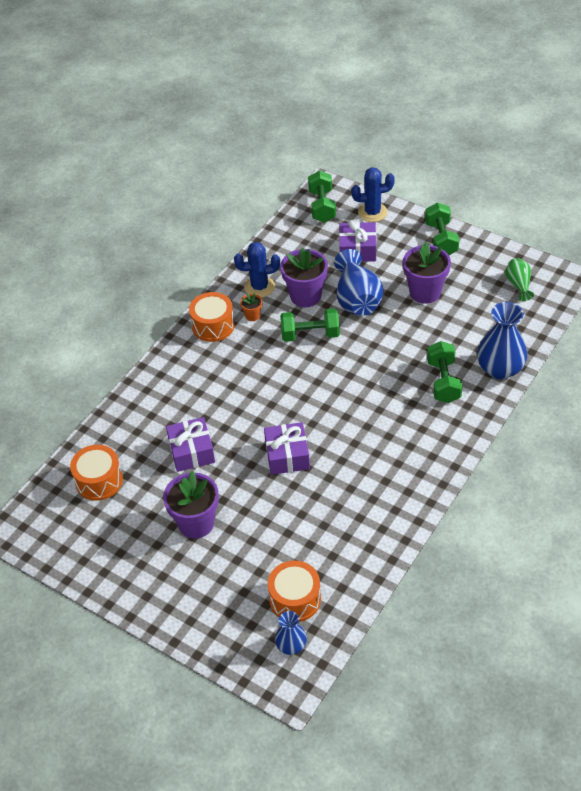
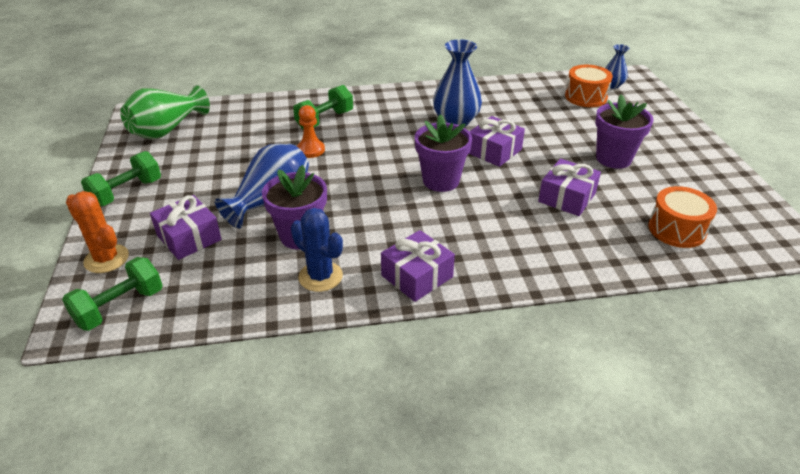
camera: 135 degrees left, 10 degrees down
(213, 325) = (417, 276): orange drum -> purple gift
(252, 316) = (369, 256): orange flower pot -> none
(310, 335) = (351, 205): green dumbbell -> none
(372, 212) = (106, 259): blue cactus -> orange cactus
(403, 350) = (311, 150): none -> orange pawn
(425, 292) = (221, 169): purple flower pot -> purple flower pot (441, 181)
(500, 369) = (282, 104): blue vase -> blue vase (456, 121)
(518, 285) = (167, 130): green vase -> green vase, size x1.82

